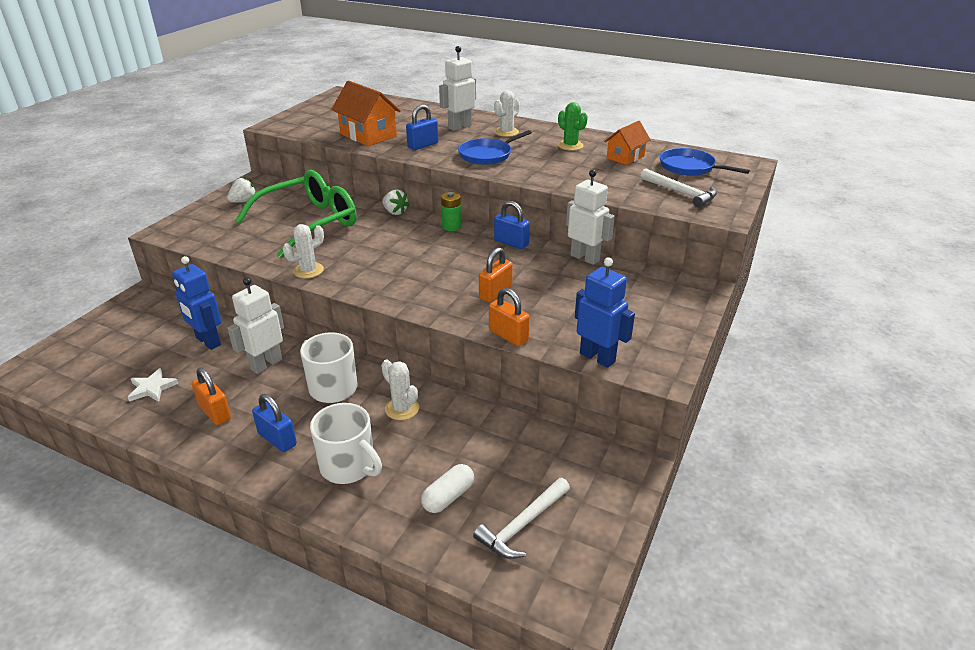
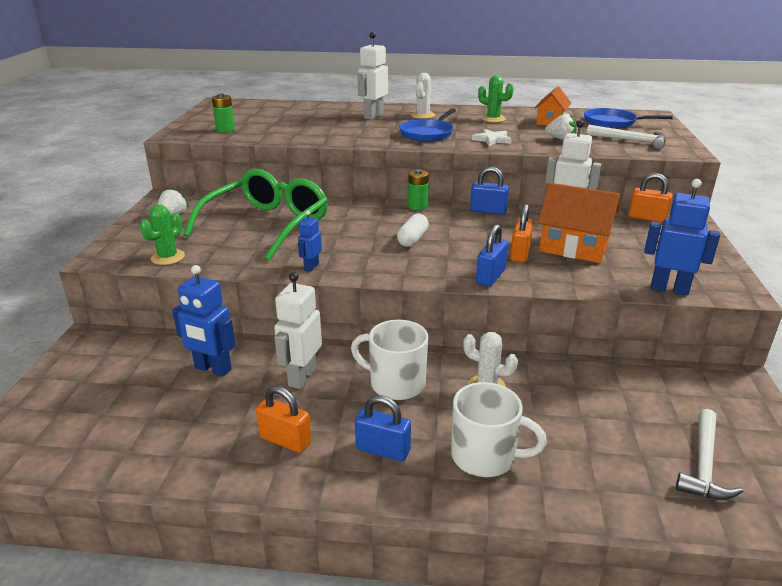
camera: 20 degrees left, 5 degrees down
(152, 388) = (184, 433): white star -> white star (492, 140)
(210, 240) = (168, 257): none -> green cactus
(308, 270) = (311, 267): white cactus -> blue robot
(317, 125) = (225, 129): none -> green battery
(368, 135) = (290, 131): orange house -> orange house (573, 247)
(395, 212) = (348, 202): white strawberry -> white strawberry (560, 139)
(423, 145) = (356, 133): blue padlock -> blue padlock (490, 276)
(448, 497) = (611, 458): white capsule -> white capsule (413, 239)
(508, 335) = (572, 287): orange padlock -> orange padlock (647, 218)

